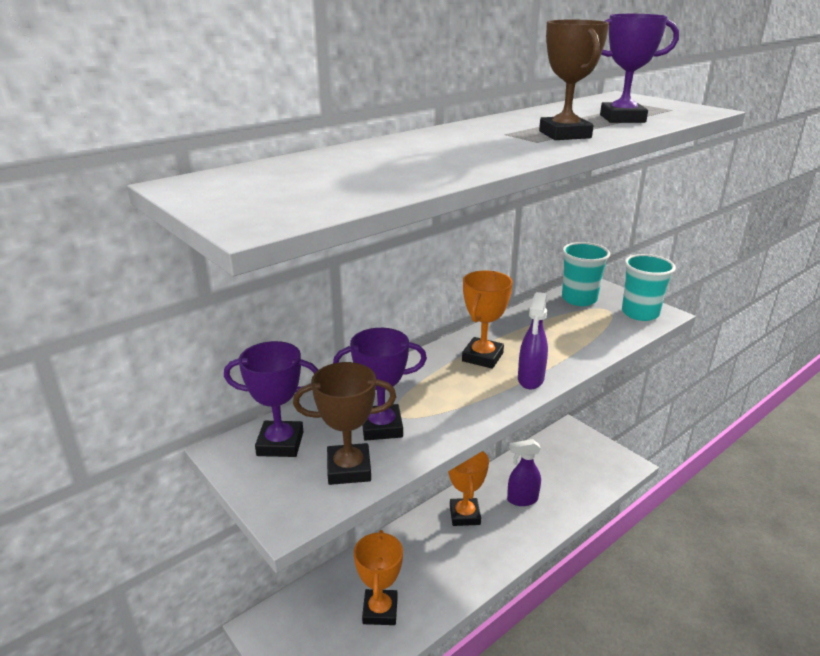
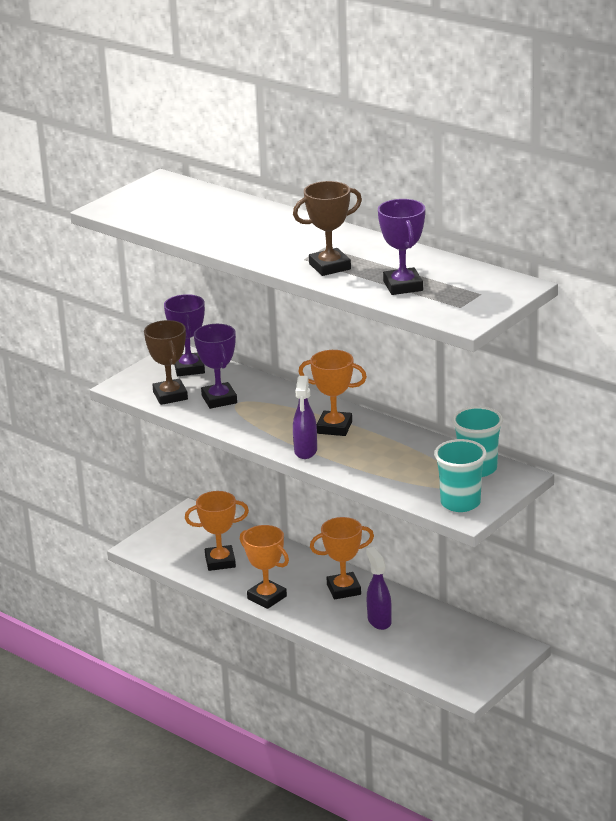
camera: 80 degrees right, 0 degrees up
(464, 577) = (267, 597): none -> orange trophy
(530, 380) = (305, 451): purple spray bottle -> purple spray bottle turned 90 degrees counterclockwise

